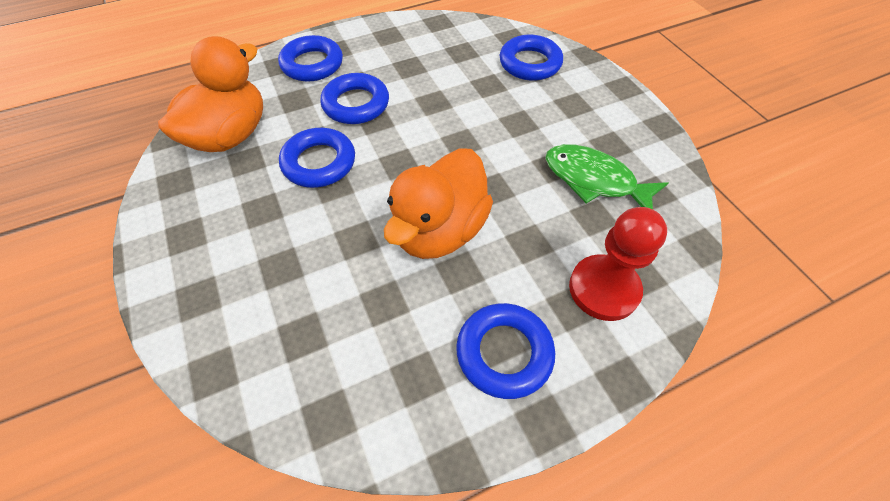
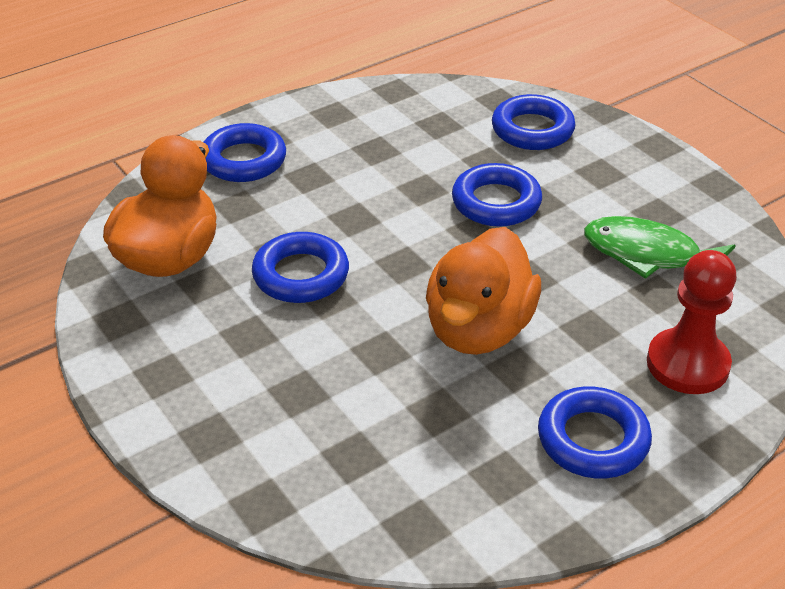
camera: 10 degrees left, 15 degrees down
(356, 104) = (322, 202): blue ring -> blue ring (496, 202)

